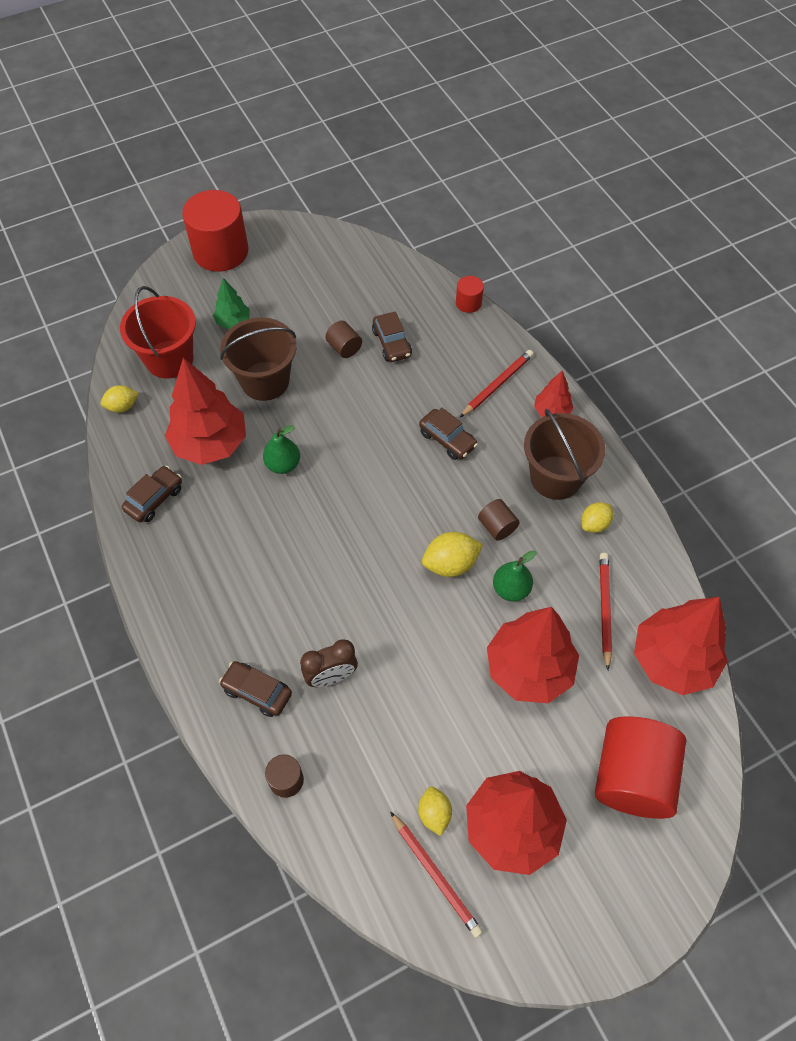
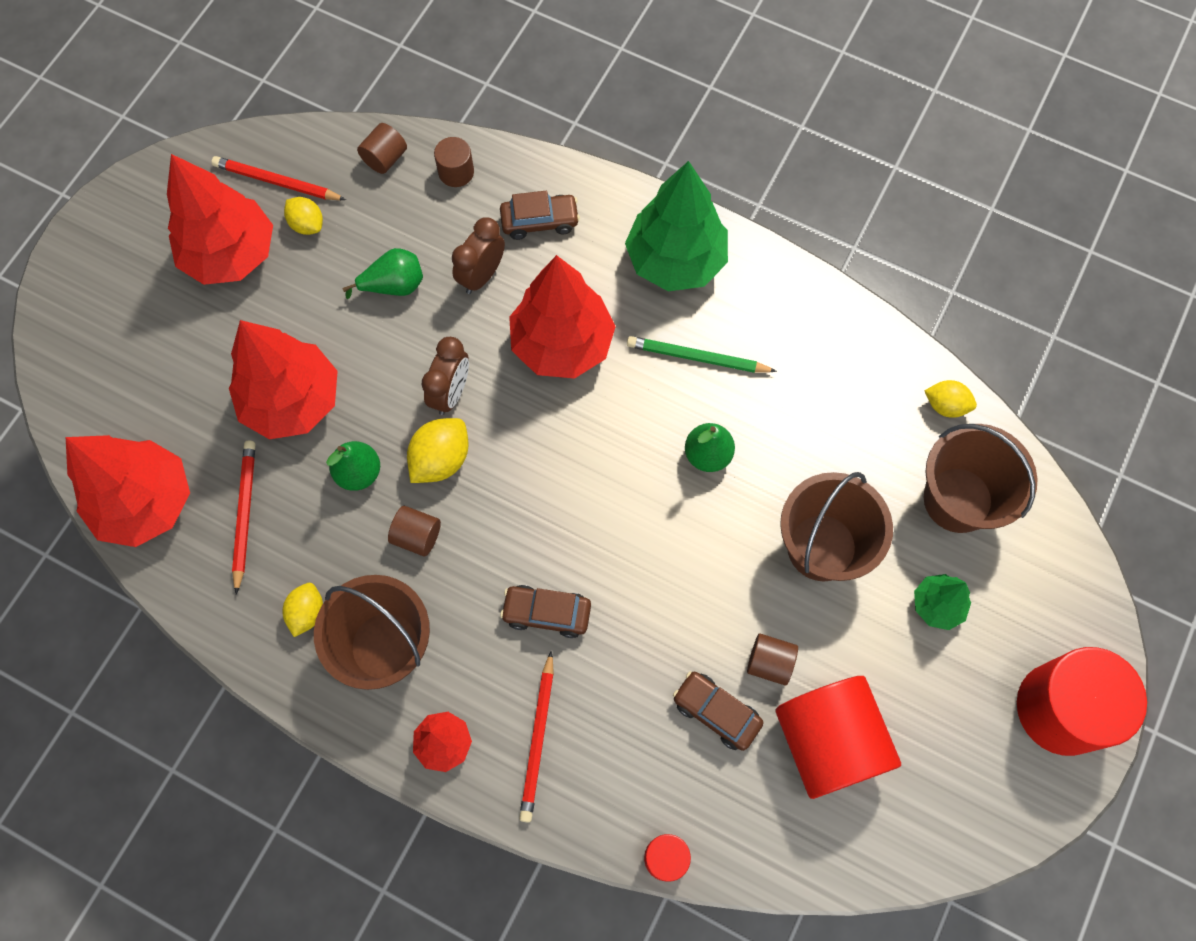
camera: 145 degrees right, 10 degrees up
(122, 406) = (945, 405): yellow lemon -> yellow lemon turned 75 degrees clockwise
(154, 499) = (805, 329): brown car -> none
(169, 359) = (958, 499): red bucket -> brown bucket
(191, 597) = (675, 260): none -> green tree
(210, 444) = (808, 426): red tree -> red tree (562, 344)
(236, 524) = (697, 357): none -> green pencil
(332, 834) = (385, 158): none -> brown cylinder
(400, 711) = (394, 286): none -> green pear
(414, 604) = (450, 393): none -> brown clock
(604, 609) = (245, 514): red pencil -> red pencil turned 150 degrees counterclockwise
(632, 776) = (139, 362): red cylinder -> red cylinder (828, 742)

